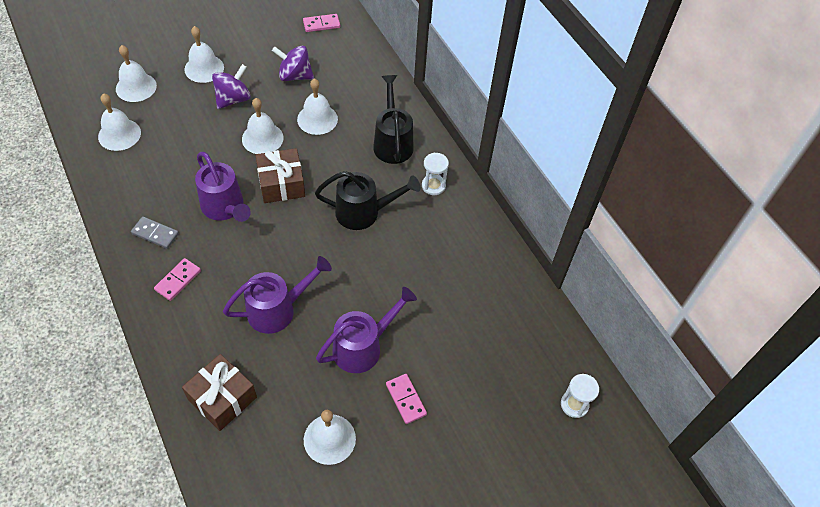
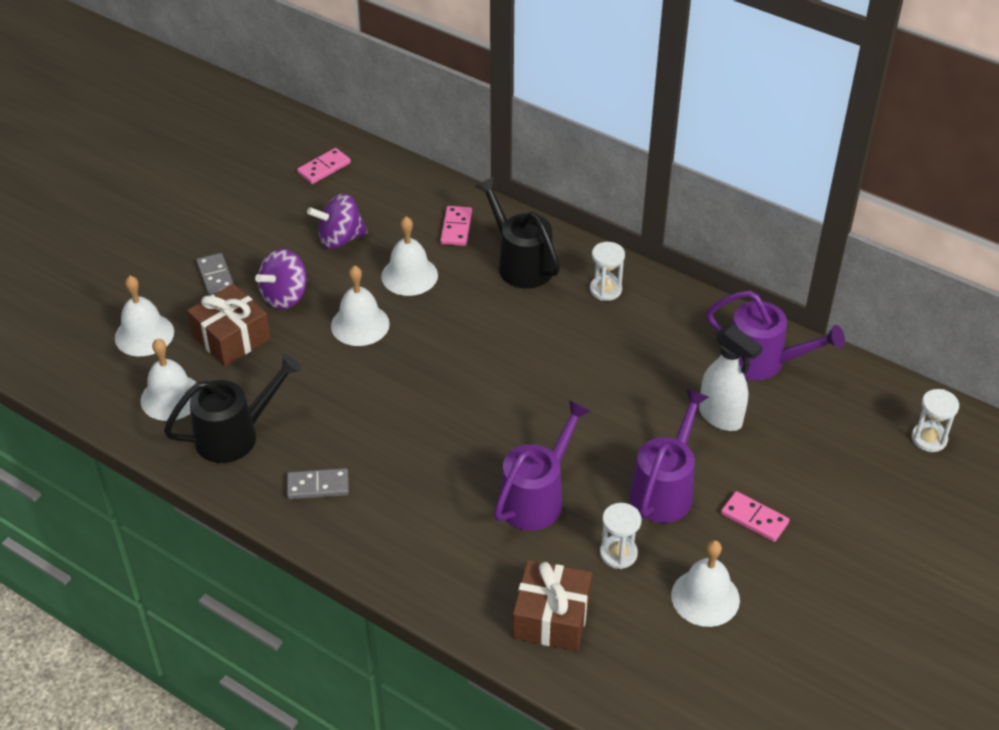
camera: 25 degrees left, 10 degrees down
(178, 280) = (391, 522): pink domino -> pink domino (456, 228)
(204, 68) = (216, 277): white bell -> grey domino
(225, 208) = (381, 420): purple watering can -> purple watering can (763, 362)
(233, 99) = (285, 296): purple spinning top -> purple spinning top turned 150 degrees counterclockwise
(281, 184) = (426, 364): brown gift -> brown gift (231, 337)
(298, 376) = (618, 553): none -> white hourglass
(364, 212) = (550, 351): black watering can -> black watering can (236, 434)
(440, 314) = (721, 417): none -> white spray bottle

